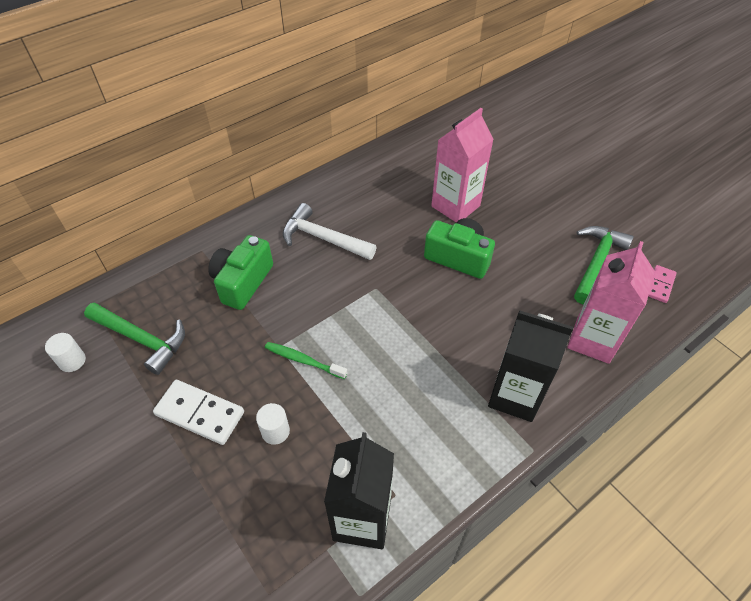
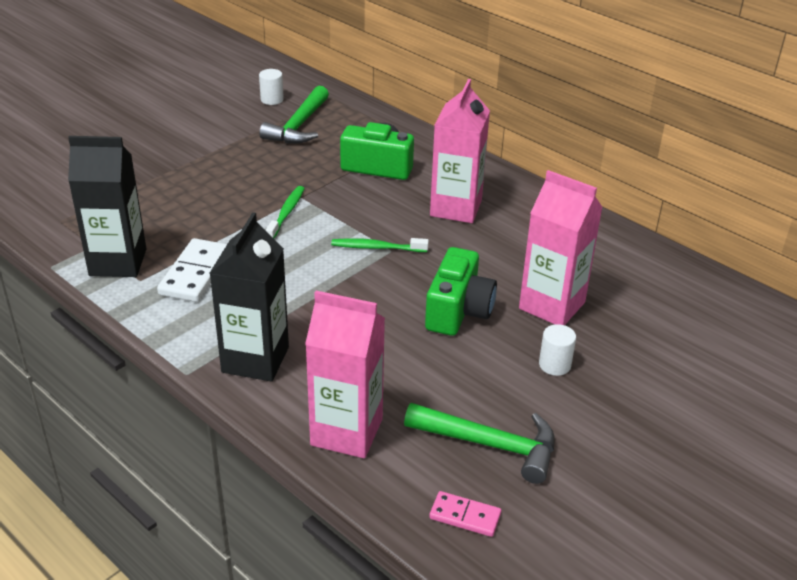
camera: 80 degrees right, 15 degrees down
(200, 413) = (224, 166): white domino -> white domino (196, 273)
(275, 431) = (206, 206): white cylinder -> white cylinder (554, 365)
(323, 238) = (456, 208): white hammer -> pink carton
(370, 297) = (377, 247): none -> green toothbrush

